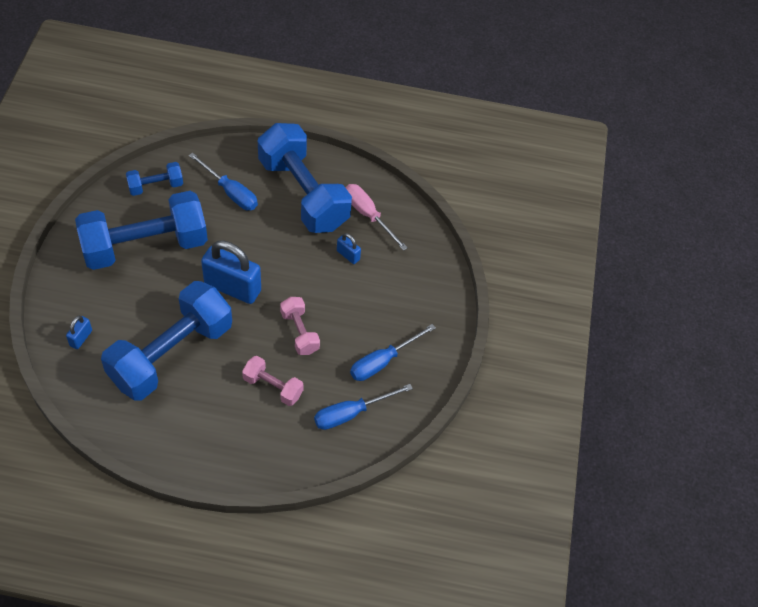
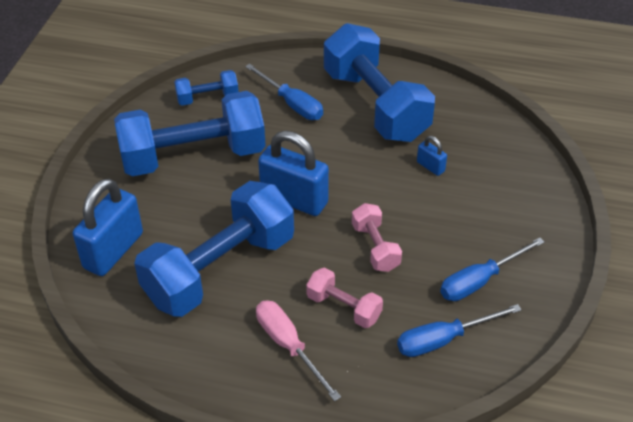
camera: 10 degrees right, 10 degrees down
(81, 338) = (113, 251): blue padlock -> blue padlock, size x2.16
(368, 215) = (452, 126): pink screwdriver -> pink screwdriver (289, 346)

